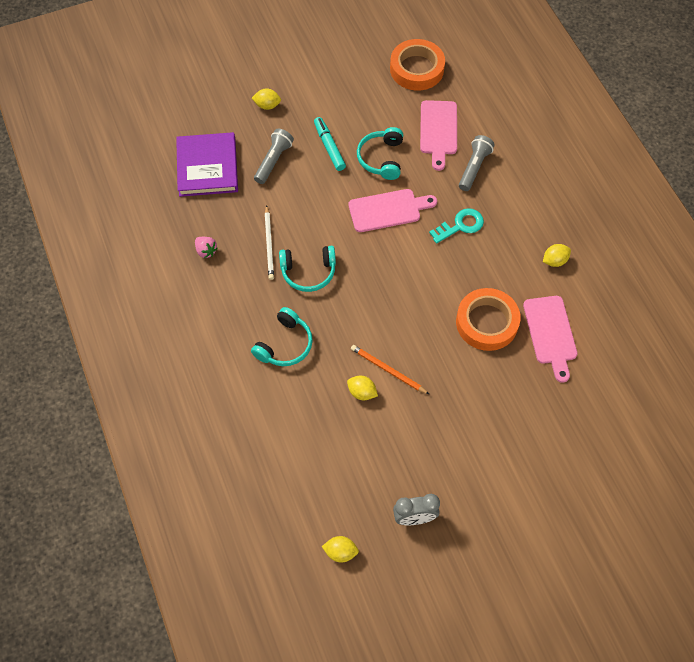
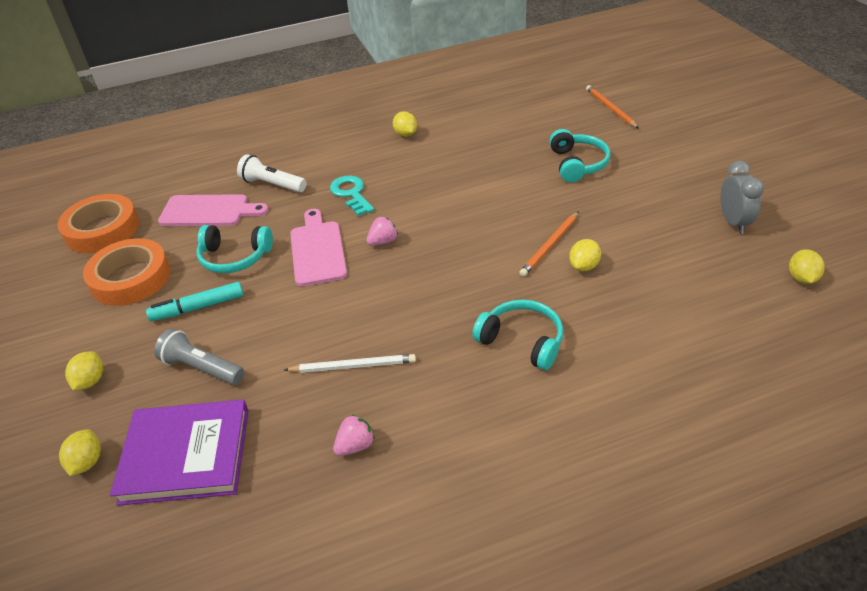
camera: 85 degrees left, 20 degrees down
(207, 121) = (87, 462): none -> yellow lemon
(308, 272) = (405, 321): turquoise headphones -> turquoise headphones (577, 164)
(397, 253) = (383, 242): none -> pink strawberry
(474, 167) = (272, 184): grey flashlight -> white flashlight
(487, 322) = (481, 175): orange tape -> orange tape (130, 278)
(550, 333) = (492, 137): pink cutting board -> none
(608, 445) = (610, 108): none -> orange pencil

